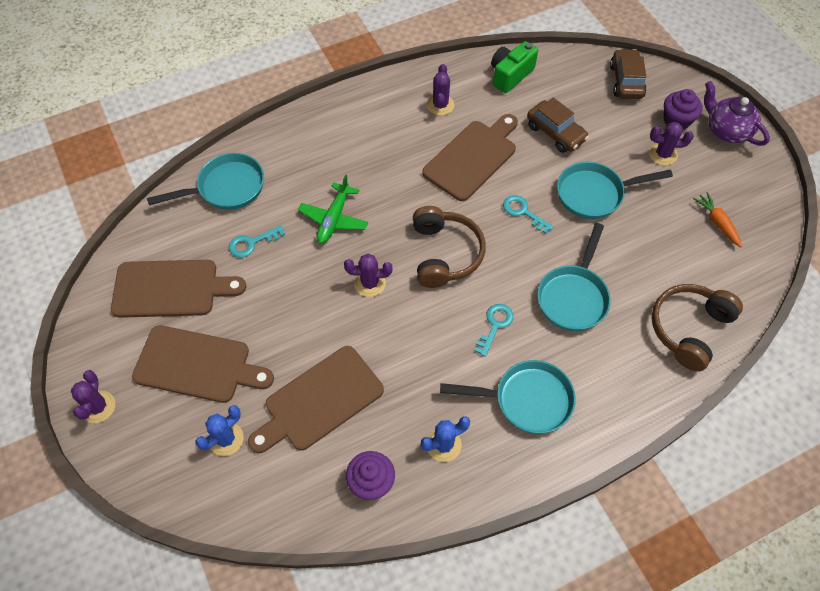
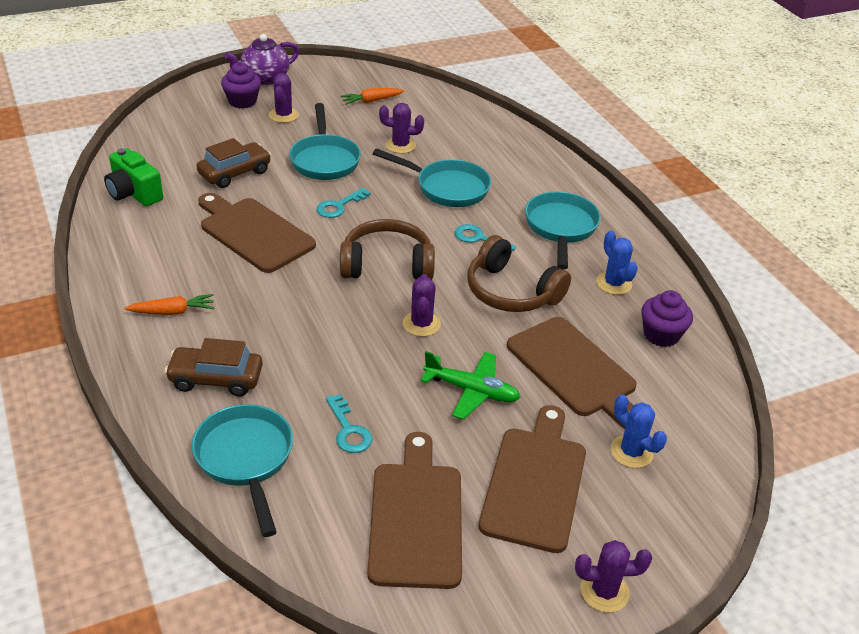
camera: 90 degrees left, 20 degrees down
(334, 219) = (322, 350): green plane -> green plane (472, 391)
(369, 125) = (172, 312): none -> orange carrot
(440, 105) = (161, 250): purple cactus -> purple cactus (400, 145)
(626, 81) = (177, 121): brown car -> brown car (216, 379)
(689, 329) = (484, 132): brown headphones -> brown headphones (511, 291)

